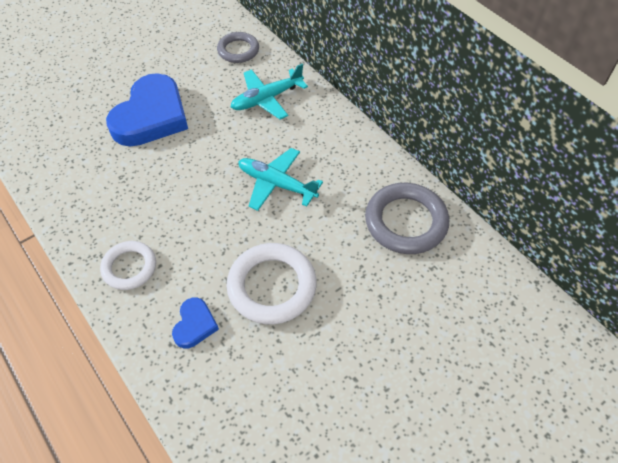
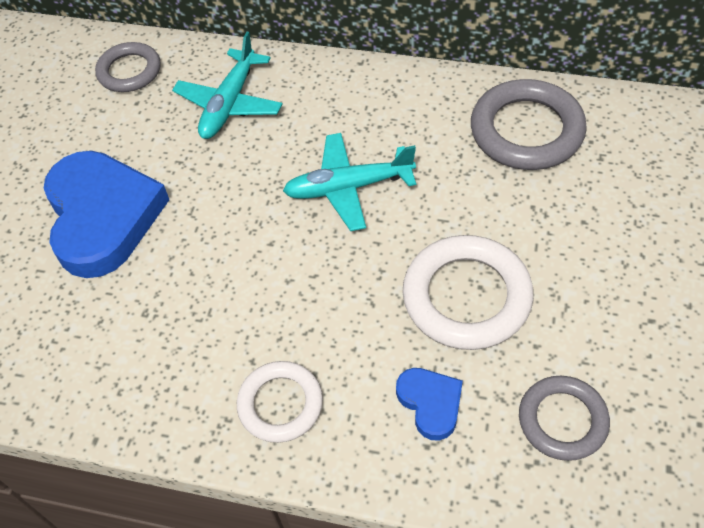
camera: 35 degrees left, 0 degrees up
(247, 389) = (562, 420): none -> grey ring

